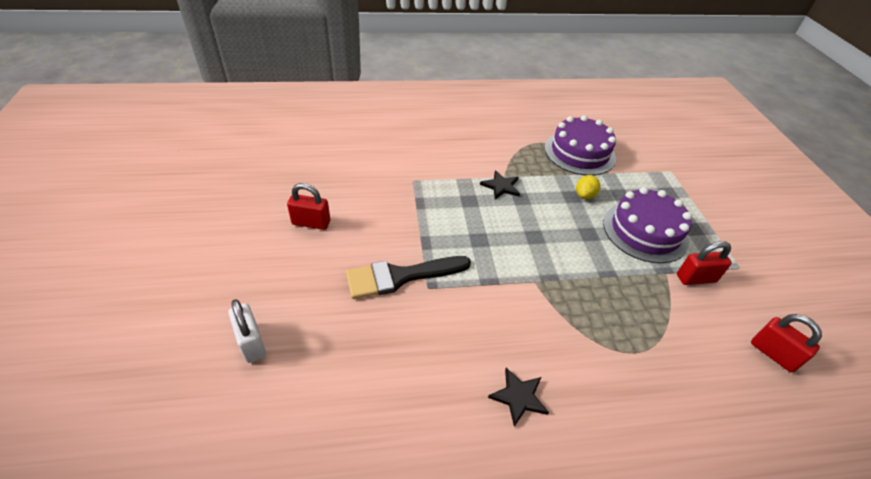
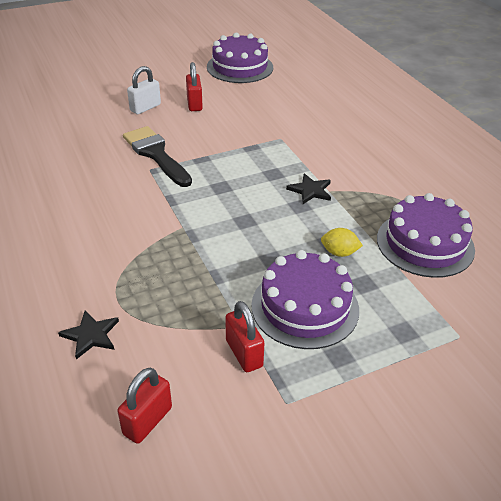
camera: 75 degrees right, 5 degrees down
(251, 343) = (73, 110): white padlock -> white padlock (145, 108)
(253, 169) = (240, 67): none -> purple cake
(519, 397) = (53, 230): black star -> black star (91, 335)

